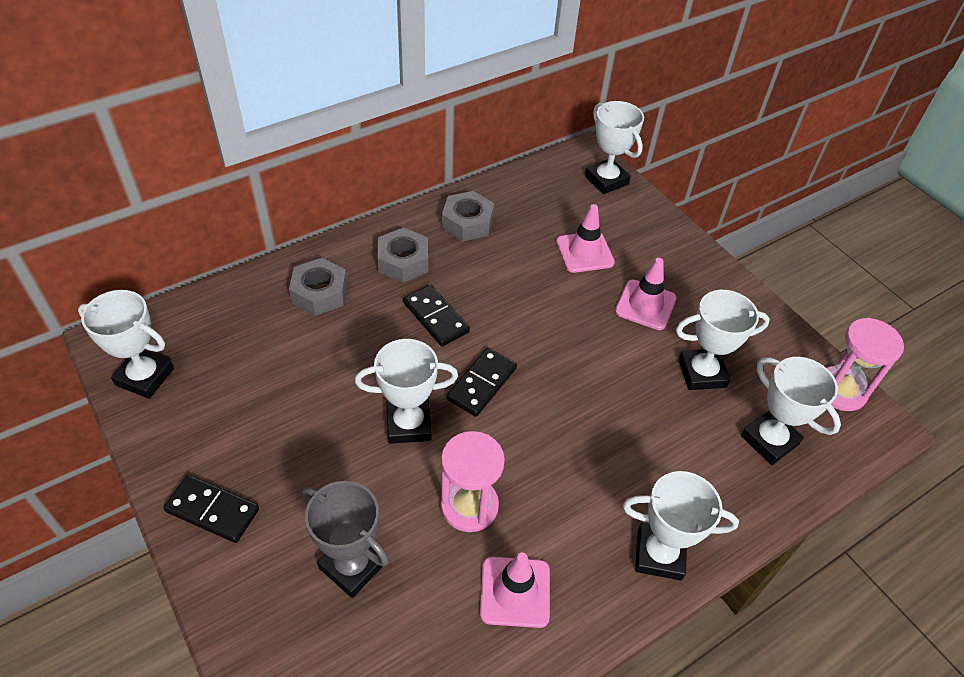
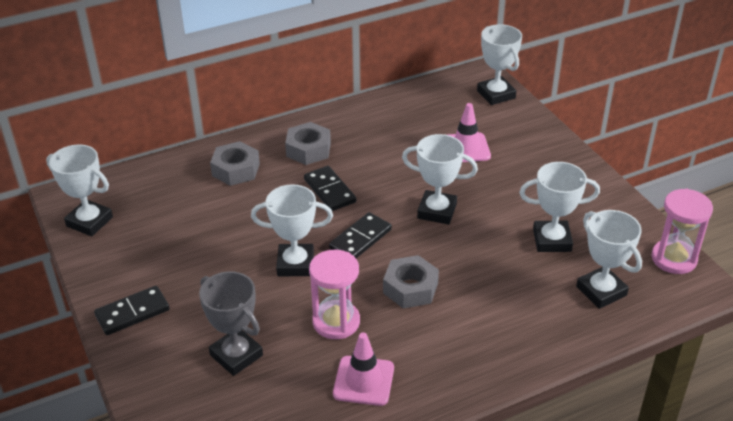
camera: 10 degrees right, 10 degrees down
(212, 510) = (132, 312): black domino -> black domino turned 60 degrees counterclockwise
(467, 223) = (368, 123): grey nut -> grey nut (410, 288)
(645, 305) = (512, 189): pink traffic cone -> none
(659, 554) = (488, 364): white trophy -> white trophy (437, 211)

